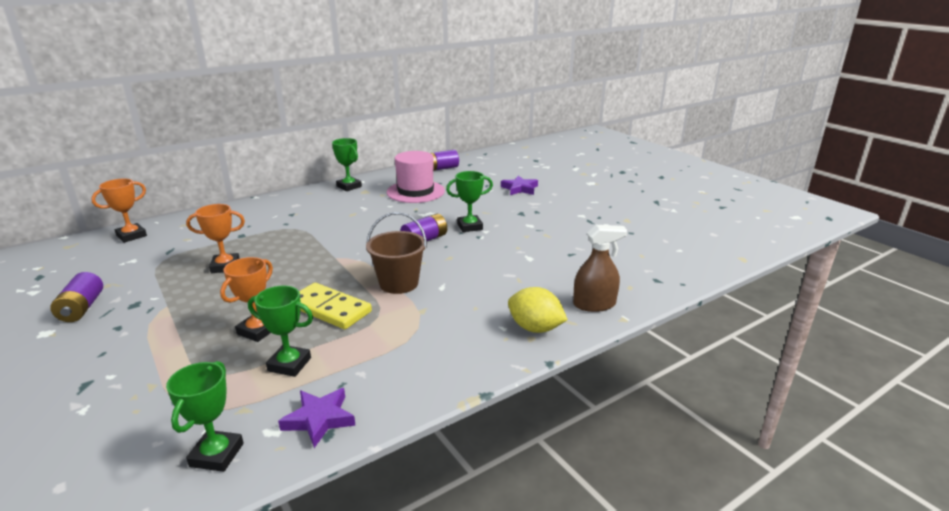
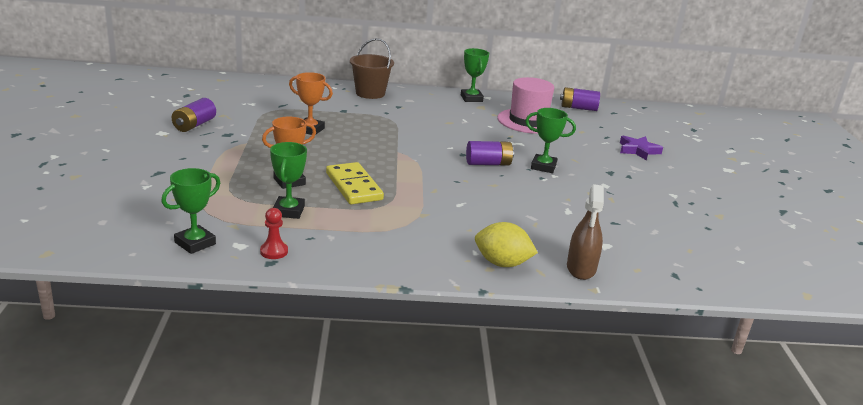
camera: 30 degrees right, 0 degrees up
(131, 236) = (266, 85): orange trophy -> none
(289, 364) = (288, 211): green trophy -> green trophy turned 45 degrees clockwise
(319, 419) = (274, 251): purple star -> red pawn
(399, 283) = (427, 188): brown bucket -> brown bucket (370, 93)
(535, 328) = (502, 263): yellow lemon -> yellow lemon turned 45 degrees counterclockwise
(594, 304) = (581, 268): brown spray bottle -> brown spray bottle turned 75 degrees clockwise

